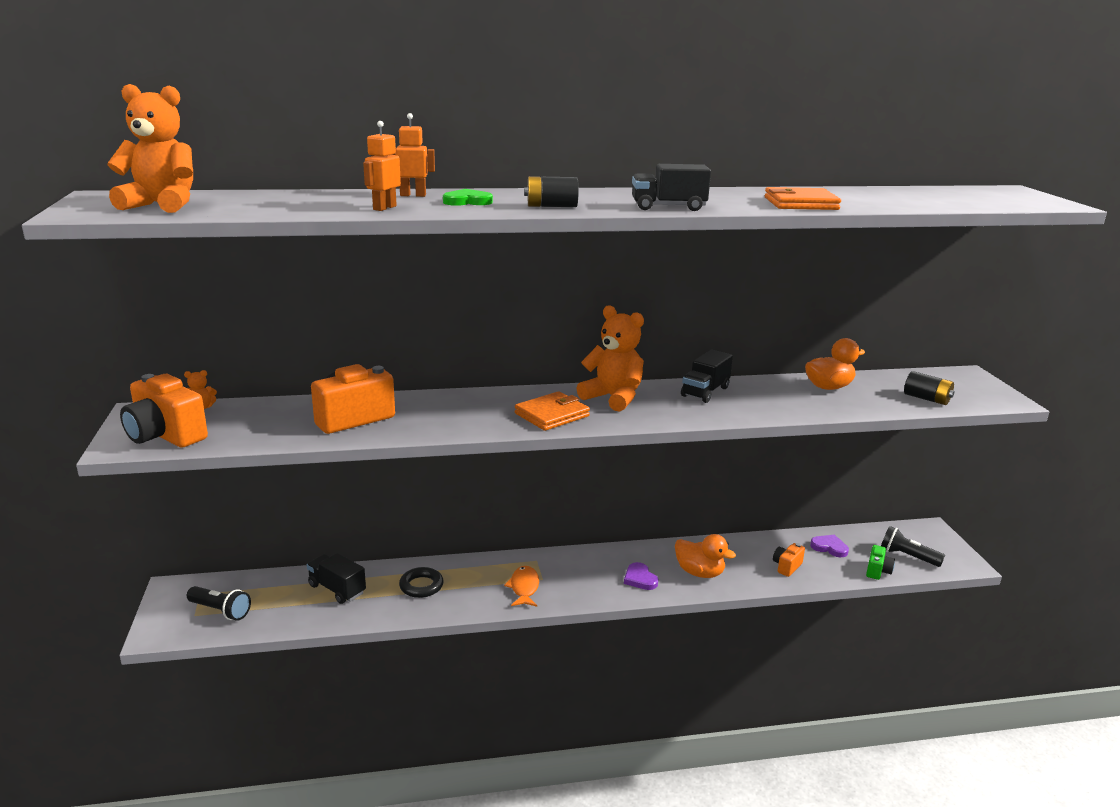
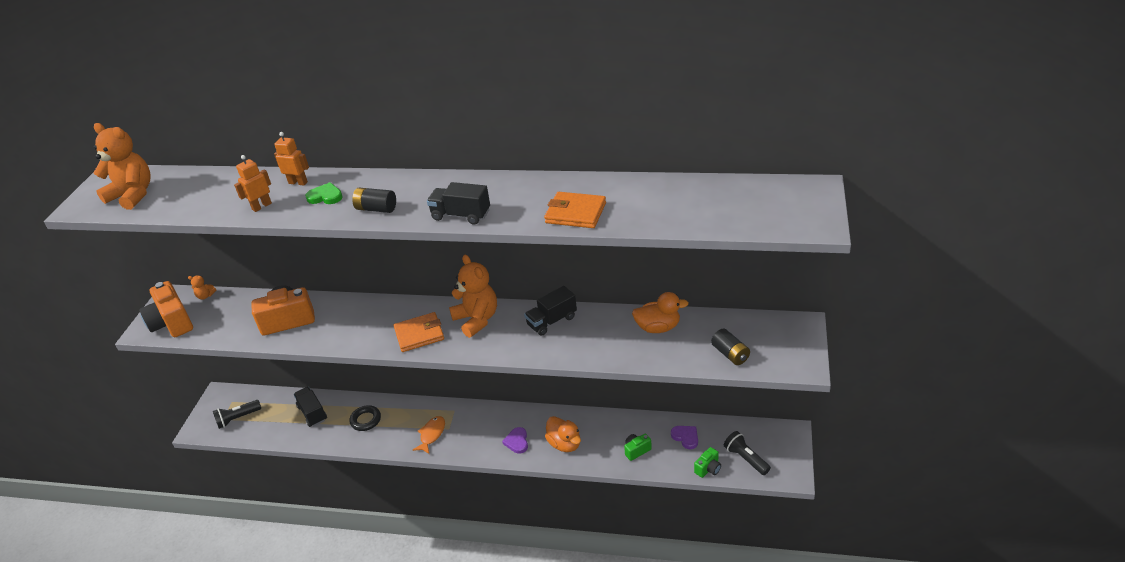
camera: 25 degrees right, 15 degrees up
(220, 611) = (238, 418): black flashlight -> black flashlight turned 105 degrees clockwise
(786, 566) = (636, 450): orange camera -> green camera

